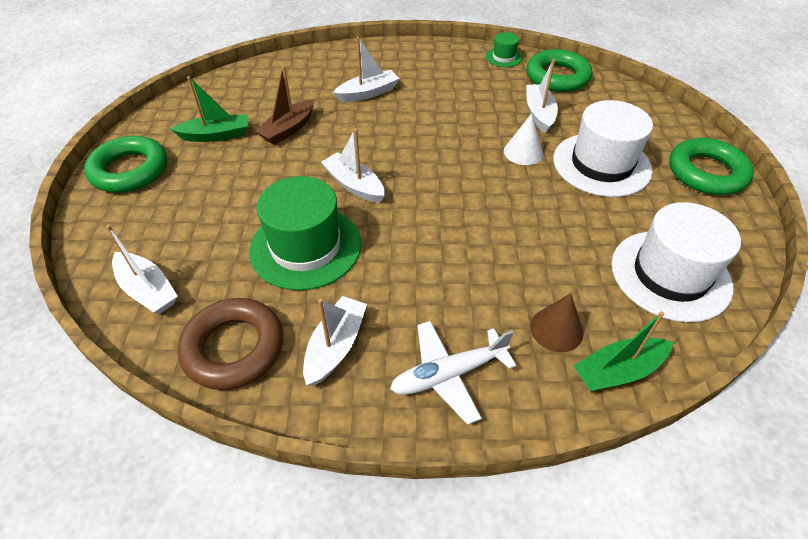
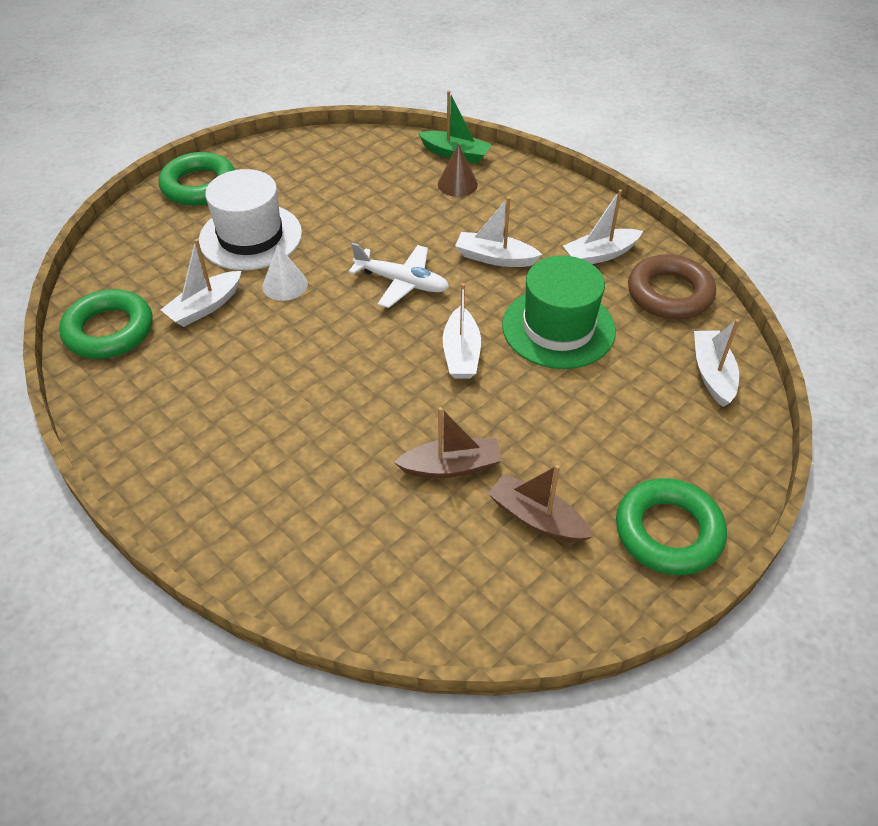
camera: 135 degrees left, 0 degrees up
(216, 135) = (536, 518): green boat -> brown boat
(368, 93) = (309, 456): white boat -> white boat (495, 258)
(448, 374) = (547, 204): white plane -> white plane (402, 282)
(503, 57) = (99, 395): green hat -> none
(670, 275) = (347, 163): white hat -> none

